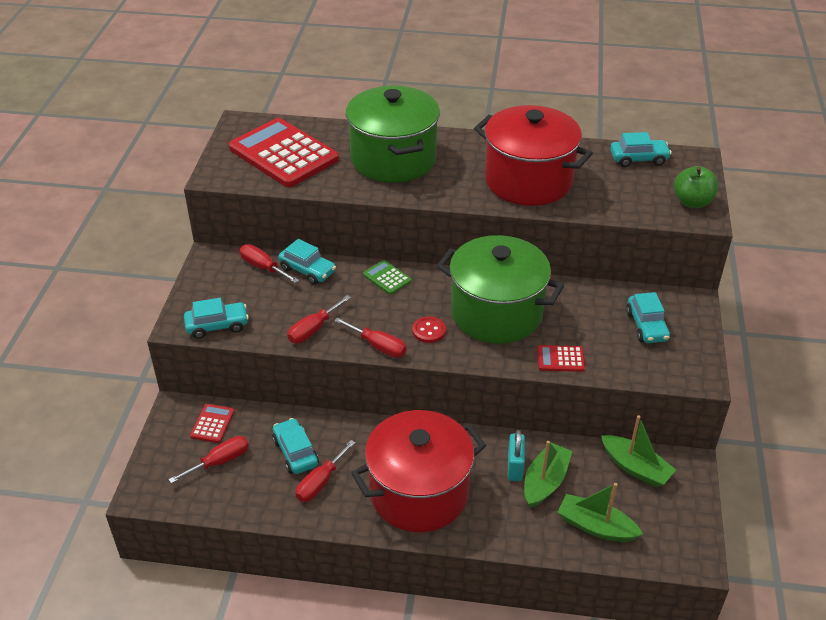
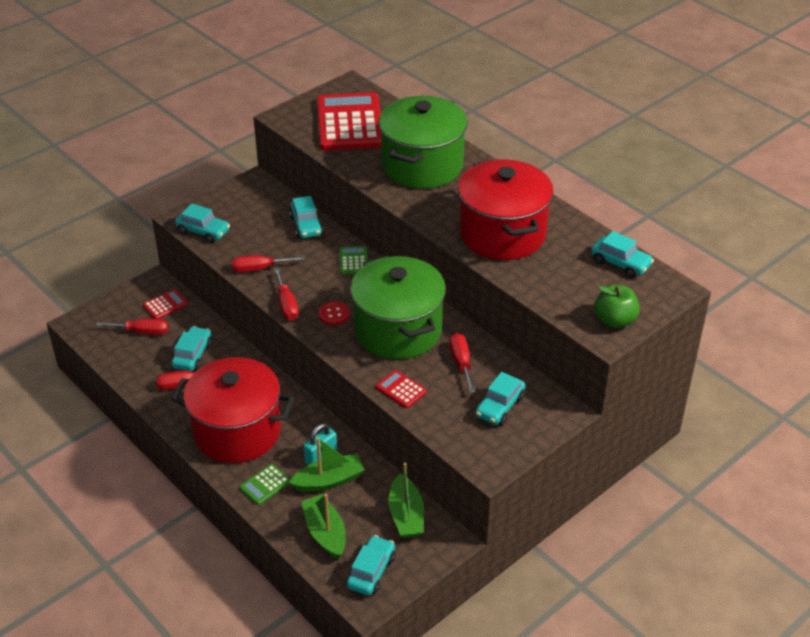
camera: 40 degrees right, 0 degrees up
(263, 267) = (279, 207): red screwdriver -> red screwdriver (461, 363)
(499, 522) = (265, 485): none -> green calculator
(667, 532) = (371, 571): none -> turquoise car

